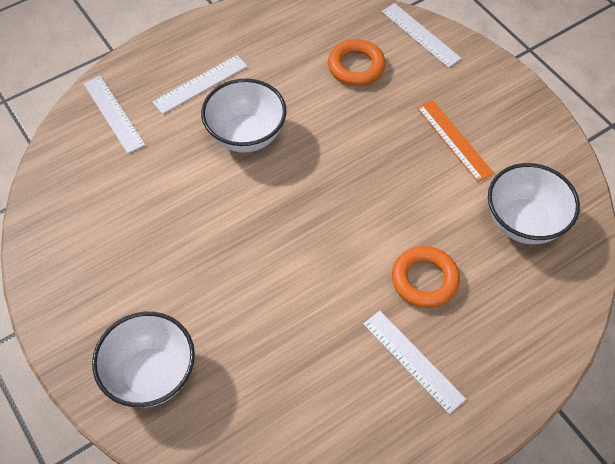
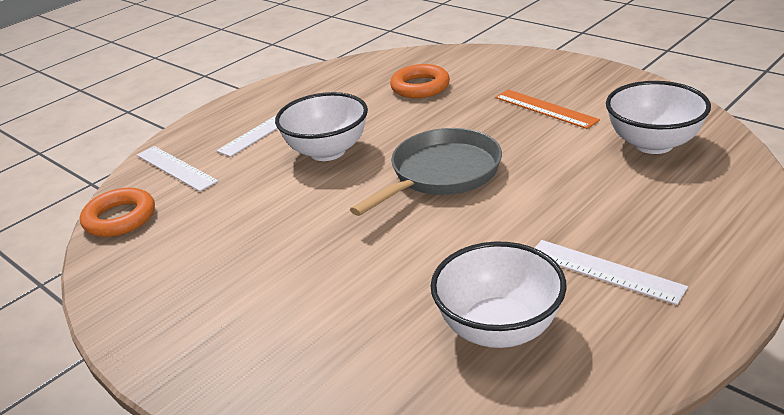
camera: 10 degrees left, 25 degrees down
(151, 375) = (287, 363): white bowl -> white bowl (499, 329)
(331, 200) = (441, 174): none -> grey pan
(420, 35) = (472, 57): white ruler -> none
(424, 280) = (577, 206): orange ring -> orange ring (120, 218)

